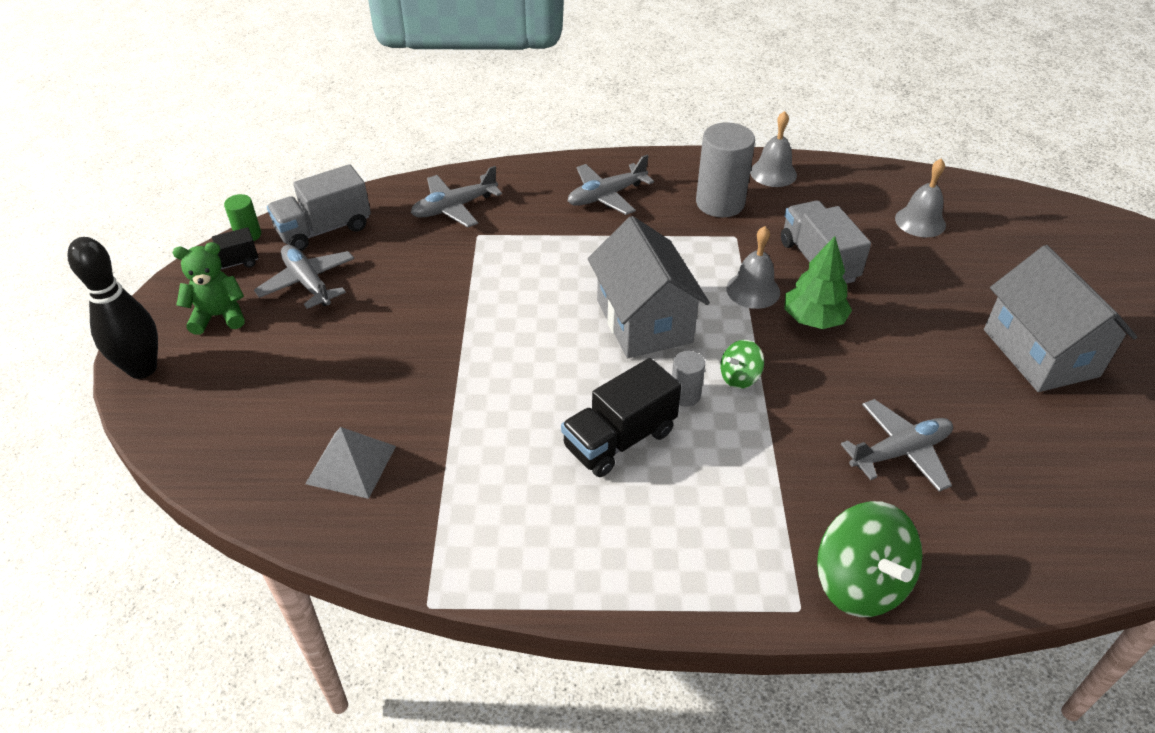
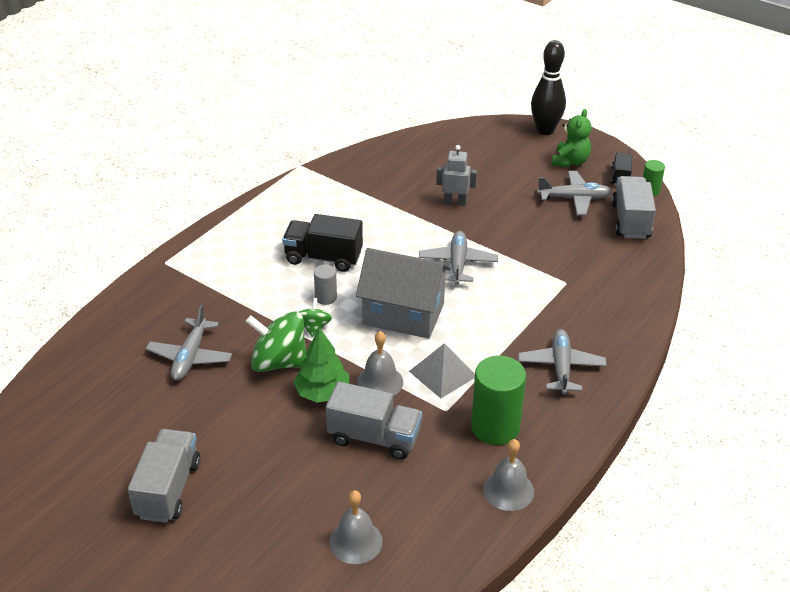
camera: 125 degrees right, 5 degrees down
(351, 464) = (405, 170): grey pyramid -> grey pyramid (442, 373)
(395, 377) = (455, 202): none -> grey robot
(454, 208) = (610, 284): grey plane -> grey plane (458, 263)
(619, 439) = (323, 258): black truck -> black truck turned 75 degrees counterclockwise
(720, 203) = (495, 427): grey cylinder -> green cylinder
(860, 583) = (150, 289): green spinning top -> green spinning top (279, 362)
(1040, 353) = (168, 489): grey house -> grey truck

